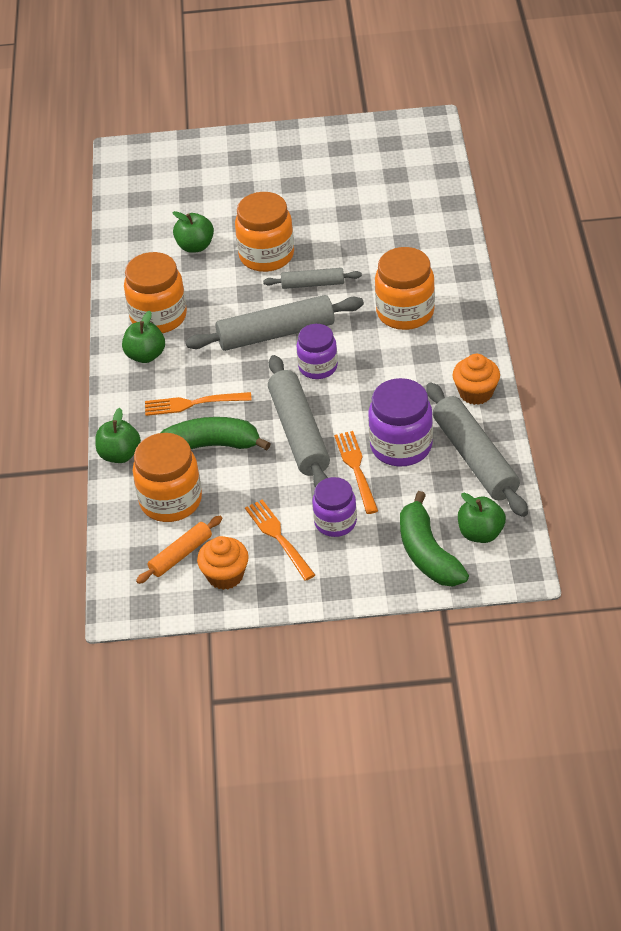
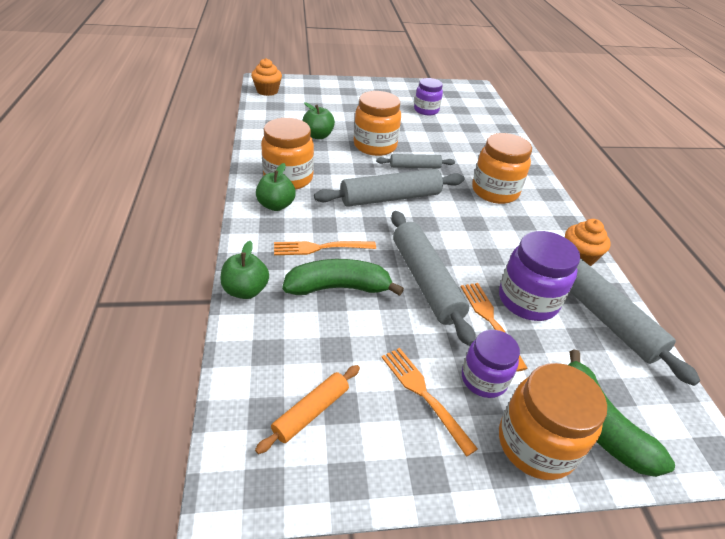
camera: 10 degrees left, 5 degrees down
(170, 500) = (299, 343): orange jar -> orange jar (536, 444)
(225, 575) = (367, 444): orange cupcake -> orange cupcake (267, 91)
(318, 367) = (431, 226): purple jar -> purple jar (426, 110)
(480, 533) = (646, 401): green apple -> none

